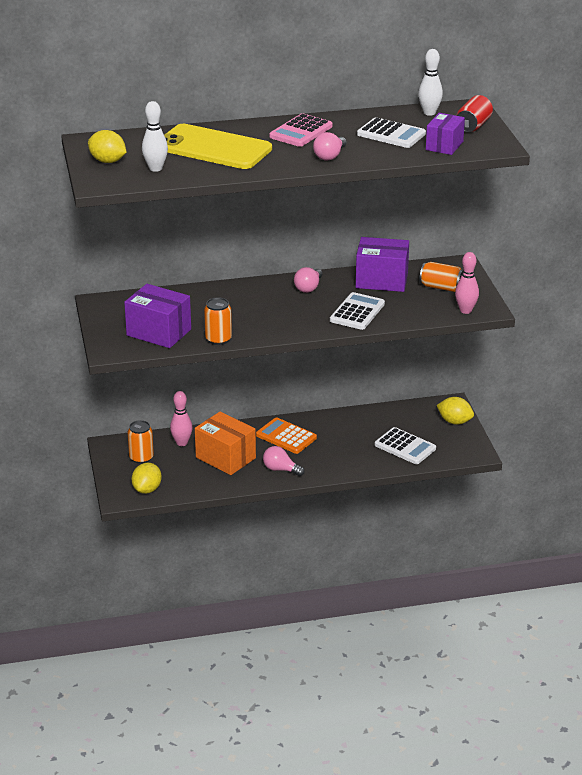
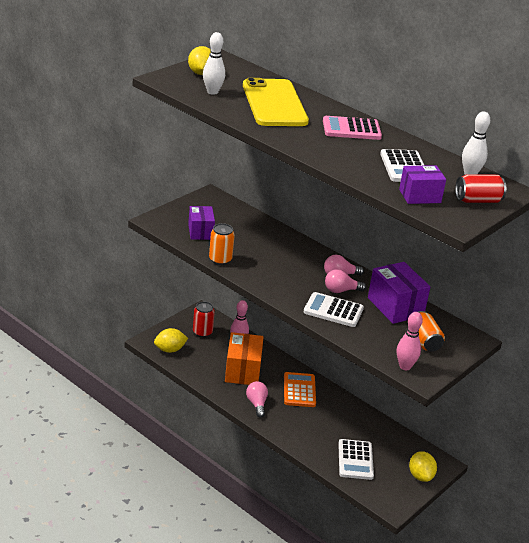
camera: 50 degrees right, 0 degrees up
(141, 458) = (202, 332): orange can -> red can
(159, 332) = (200, 232): purple box -> purple box, size x0.65
(330, 156) = (326, 151): pink light bulb -> pink light bulb (341, 290)
(357, 312) = (333, 310): white calculator -> white calculator turned 150 degrees counterclockwise

